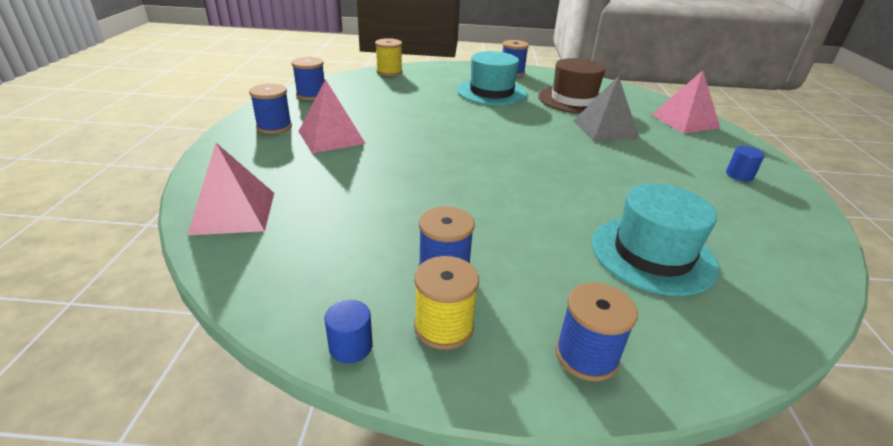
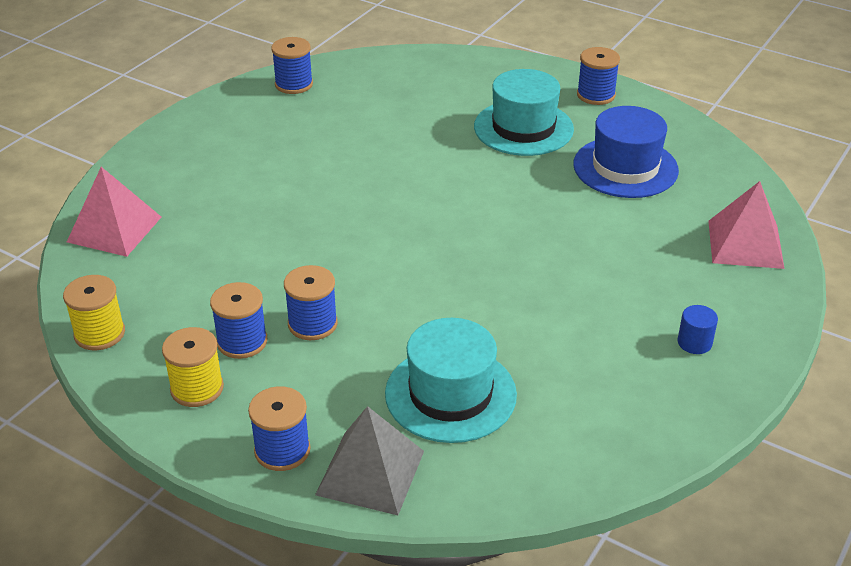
camera: 30 degrees right, 5 degrees up
(274, 127) = (219, 128): blue spool -> blue spool (312, 324)
(331, 137) = (266, 157): pink pyramid -> none
(350, 346) = (119, 378): blue cylinder -> none
(389, 72) = (422, 60): yellow spool -> yellow spool (99, 333)
(573, 100) = (625, 167): brown hat -> blue hat
(605, 129) = (606, 228): grey pyramid -> grey pyramid (370, 472)

